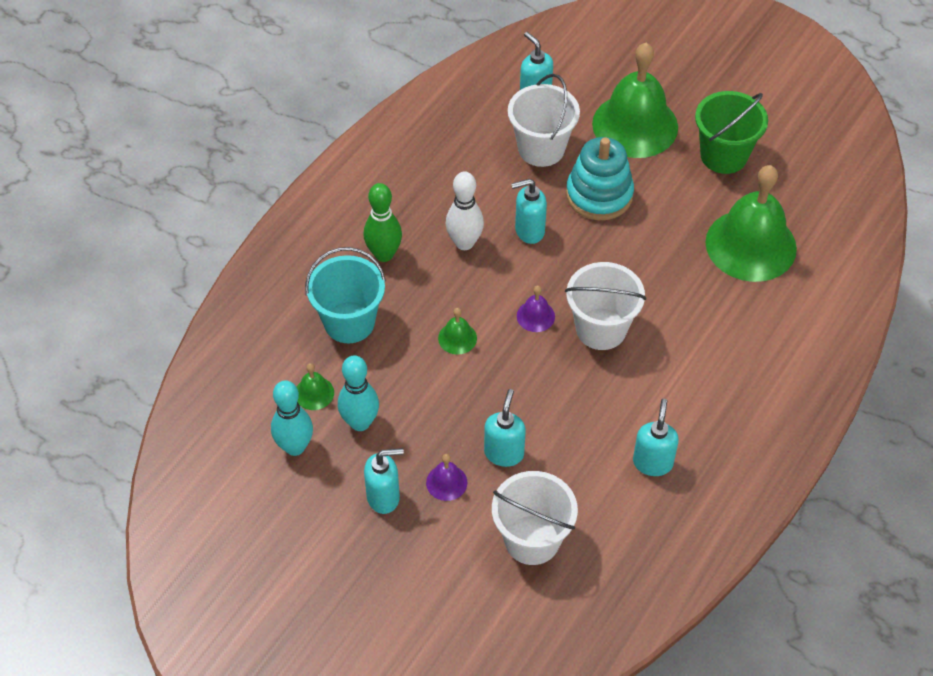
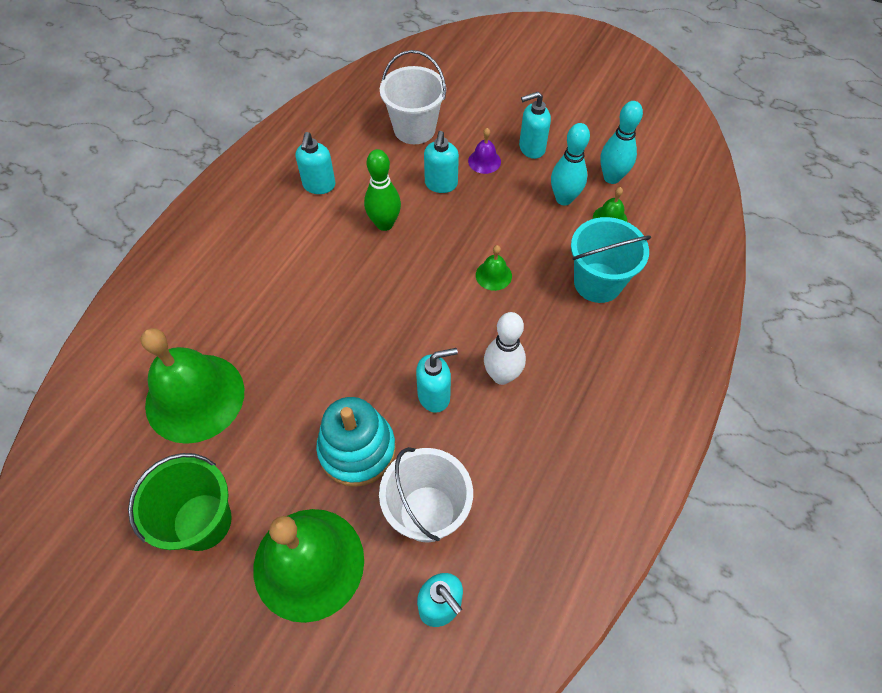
camera: 175 degrees right, 5 degrees up
(384, 254) = (583, 356): green bowling pin -> green bowling pin (384, 224)
(535, 316) = (422, 301): purple bell -> none
(601, 329) = (359, 293): white bucket -> none

